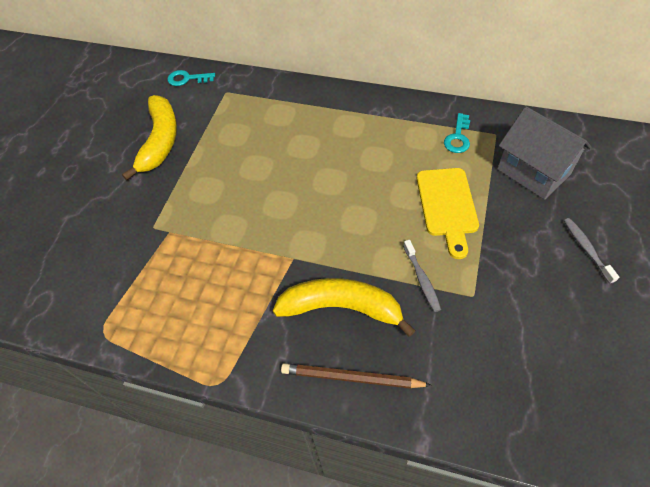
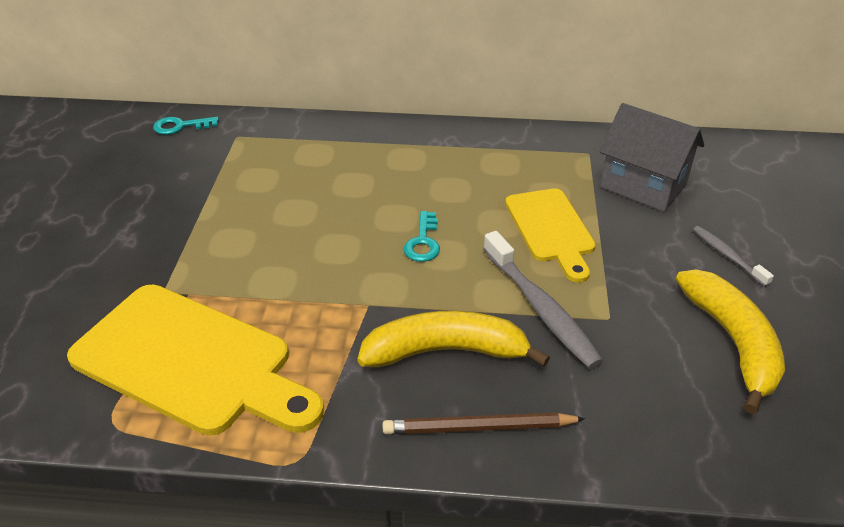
camera: 15 degrees left, 15 degrees down
(161, 141) = (156, 195): yellow banana -> yellow banana (733, 342)
(161, 290) = (191, 362): none -> yellow cutting board
(422, 279) = (541, 308): grey toothbrush -> grey toothbrush, size x1.82
(458, 137) = (544, 160): turquoise key -> turquoise key (423, 242)

